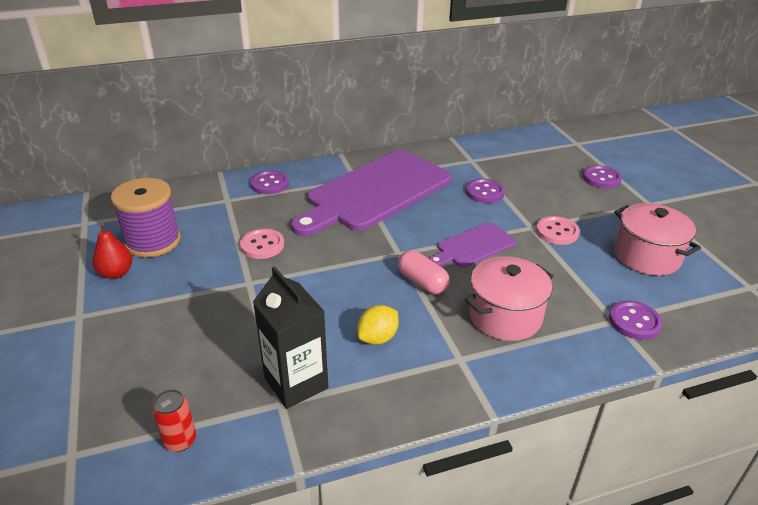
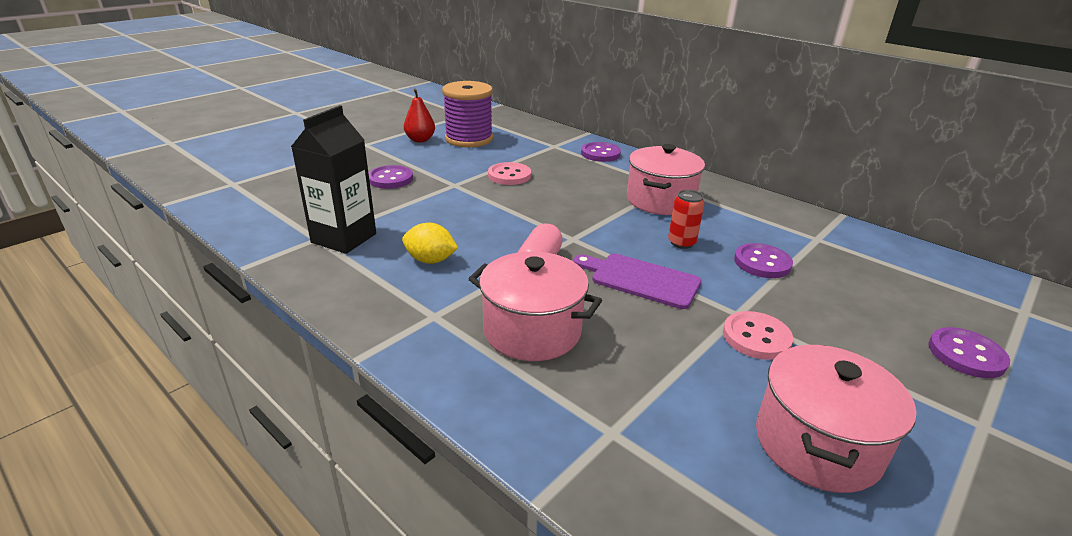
camera: 60 degrees right, 5 degrees down
(180, 440) = (259, 212): red can -> red can (681, 243)
(375, 192) = (660, 200): purple cutting board -> pink pot
(634, 322) = (628, 455): purple button -> purple button (390, 179)

